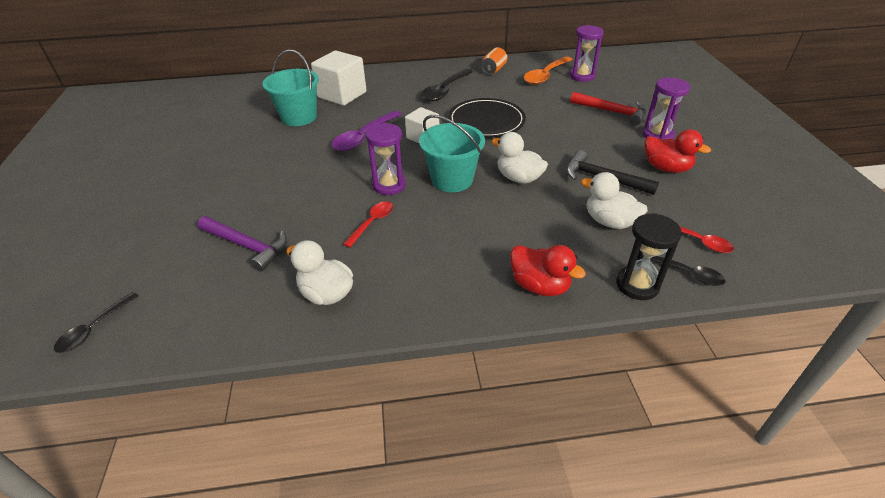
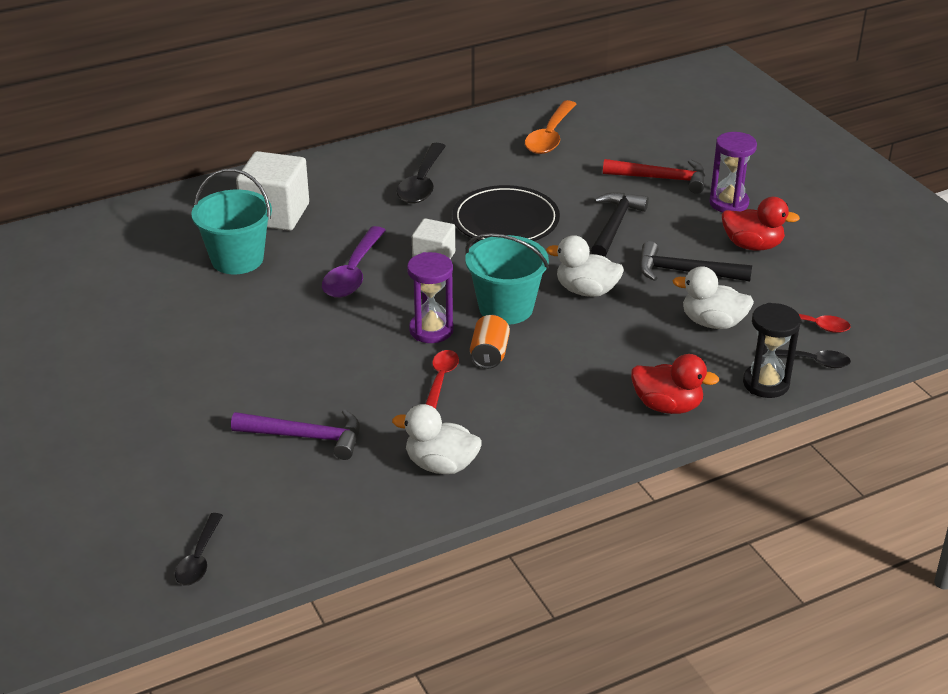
camera: 20 degrees left, 5 degrees down
(493, 70) = (472, 138): orange can -> orange can (489, 354)
(563, 137) = (614, 225): none -> black hammer
(582, 76) = (600, 129): purple hourglass -> none

